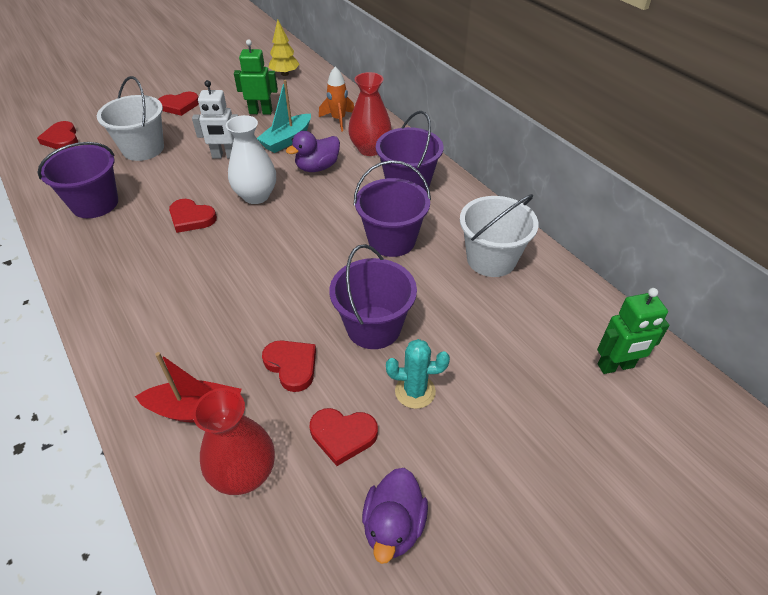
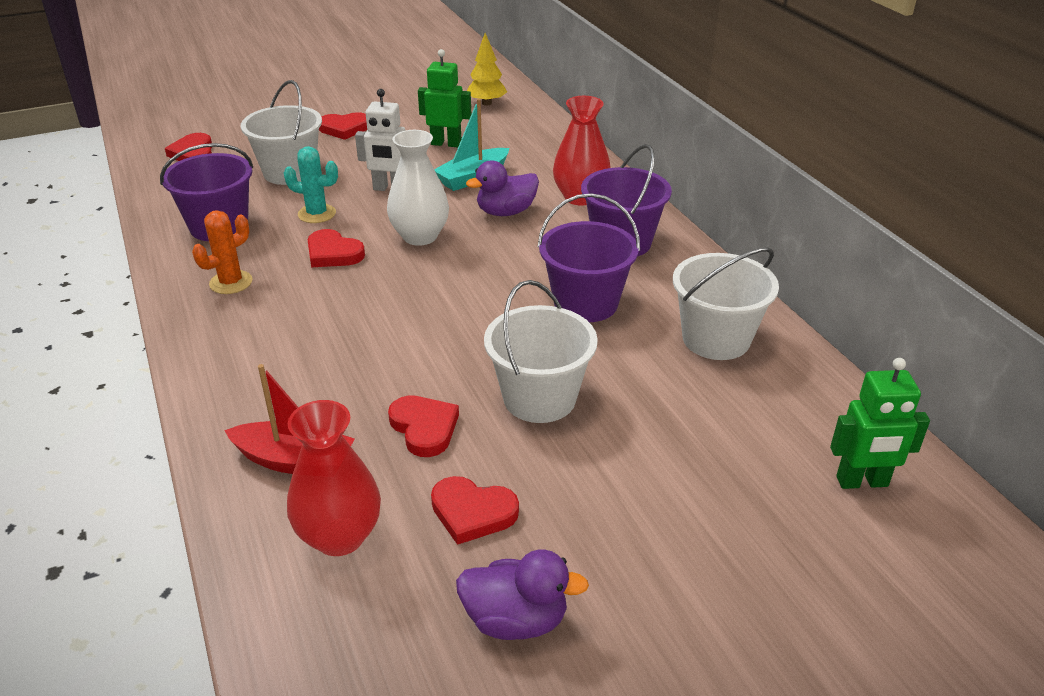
camera: 10 degrees right, 10 degrees down
(114, 254) = (231, 282): none -> orange cactus
(338, 120) = (545, 160): orange rocket -> none
(374, 327) = (539, 398): purple bucket -> white bucket
(393, 526) = (516, 620): purple duck -> purple duck turned 105 degrees counterclockwise
(415, 391) = (577, 476): turquoise cactus -> turquoise cactus (317, 214)

